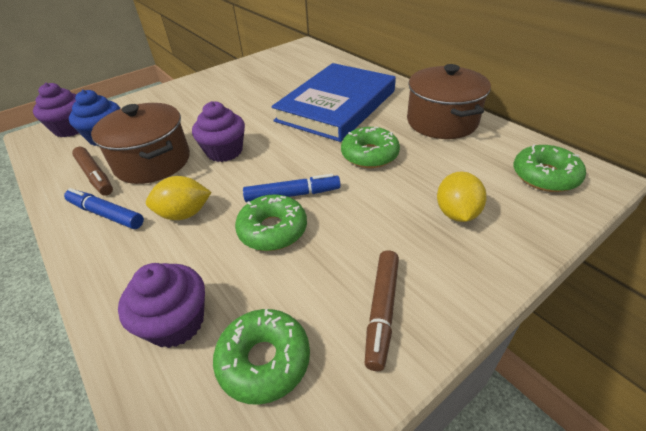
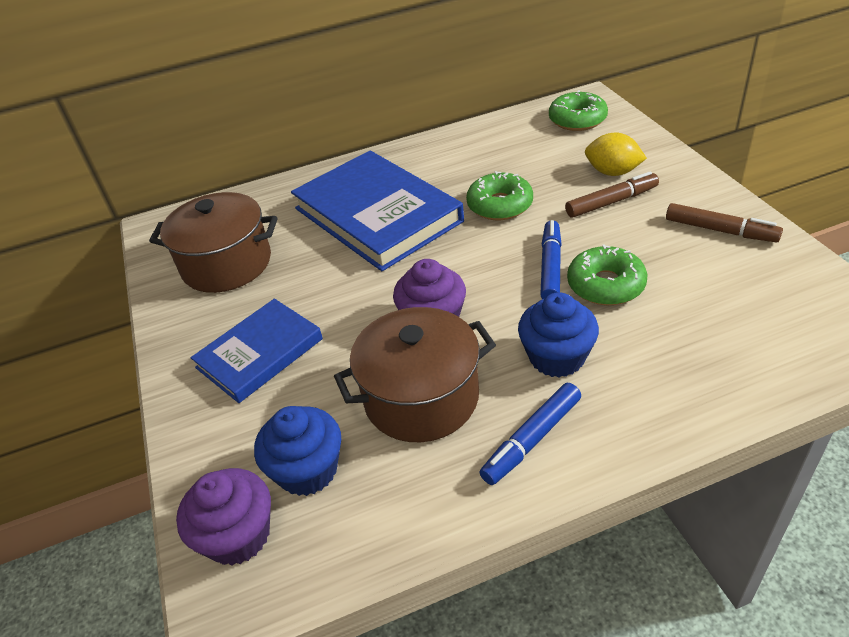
camera: 70 degrees left, 0 degrees up
(95, 176) = (427, 467): brown marker -> brown marker (611, 202)
(176, 322) = (724, 357): purple cupcake -> none
(184, 214) = (557, 357): yellow lemon -> blue cupcake
(196, 101) = (260, 353): none -> blue book
(264, 360) = (768, 299): green donut -> none
(442, 121) = (461, 150): brown pot -> brown pot (227, 264)

